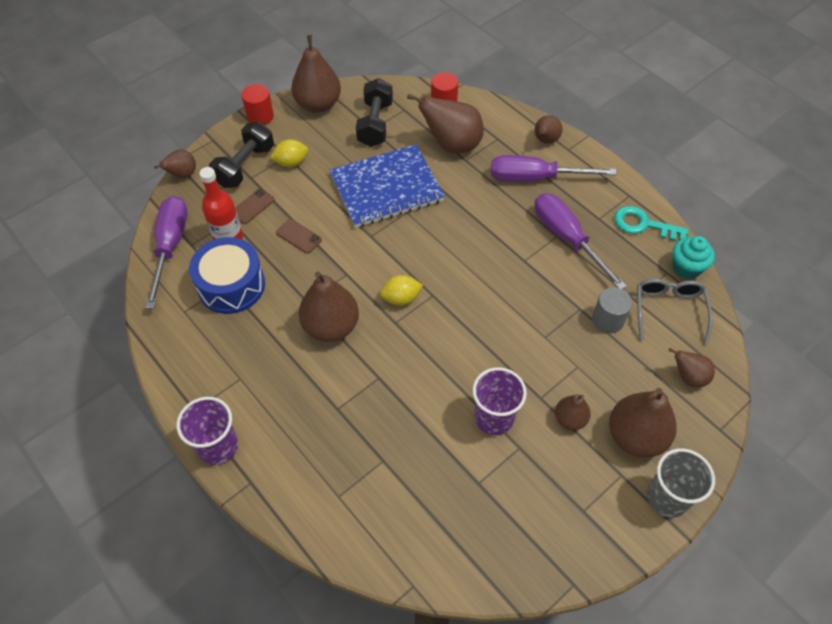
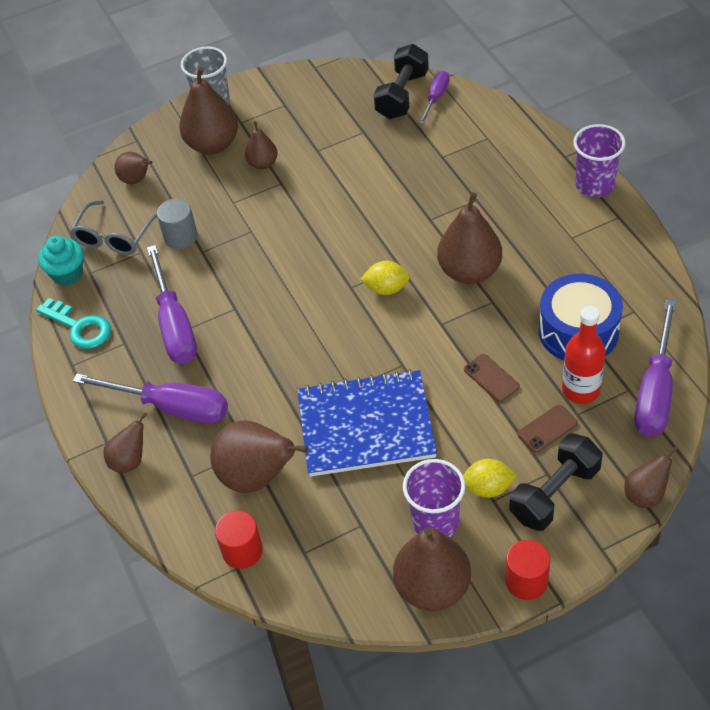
camera: 160 degrees left, 5 degrees down
(375, 124) = (354, 533): black dumbbell -> black dumbbell (402, 95)
(409, 552) = (436, 98): none -> purple screwdriver
(494, 418) = (331, 173): purple cup -> purple cup (435, 522)

